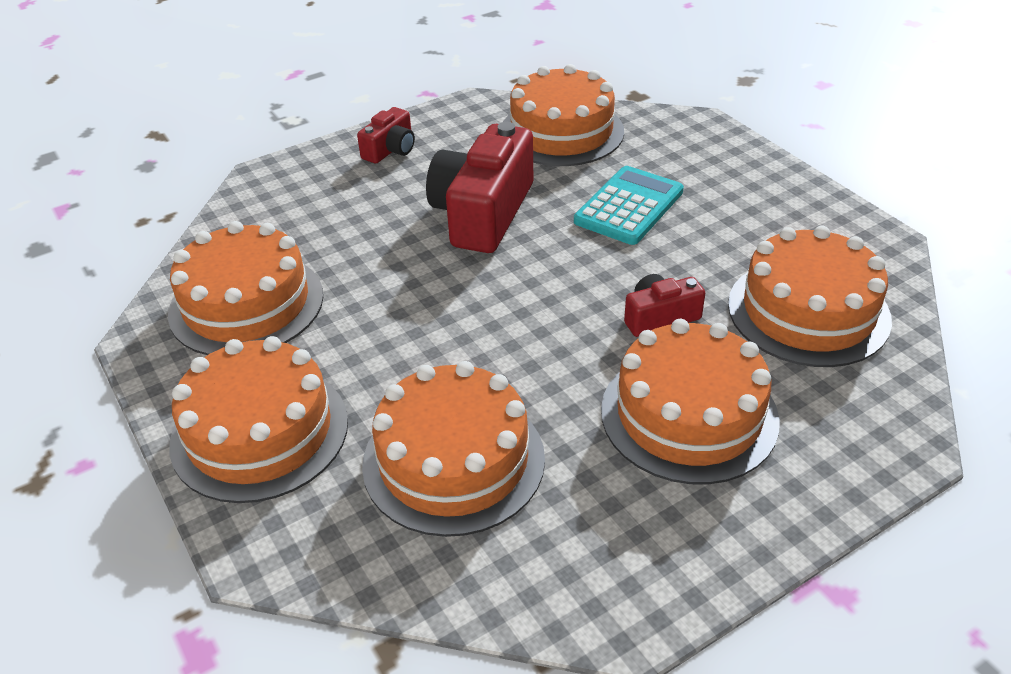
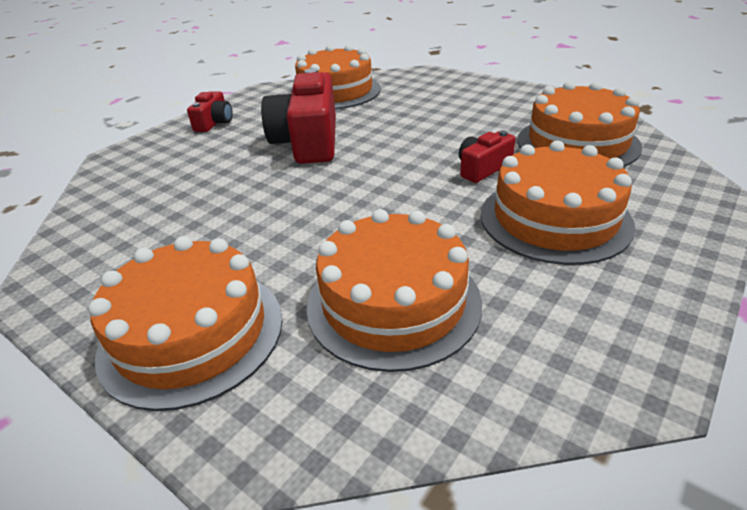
camera: 20 degrees left, 5 degrees down
(246, 304) = (134, 239): orange cake -> none
(629, 206) = (411, 117): turquoise calculator -> none

